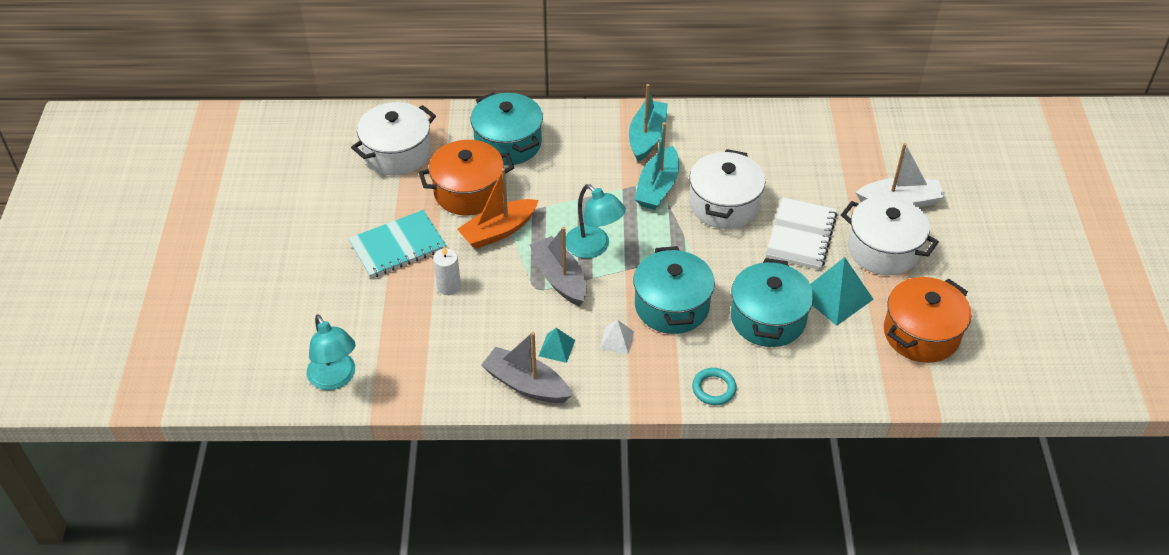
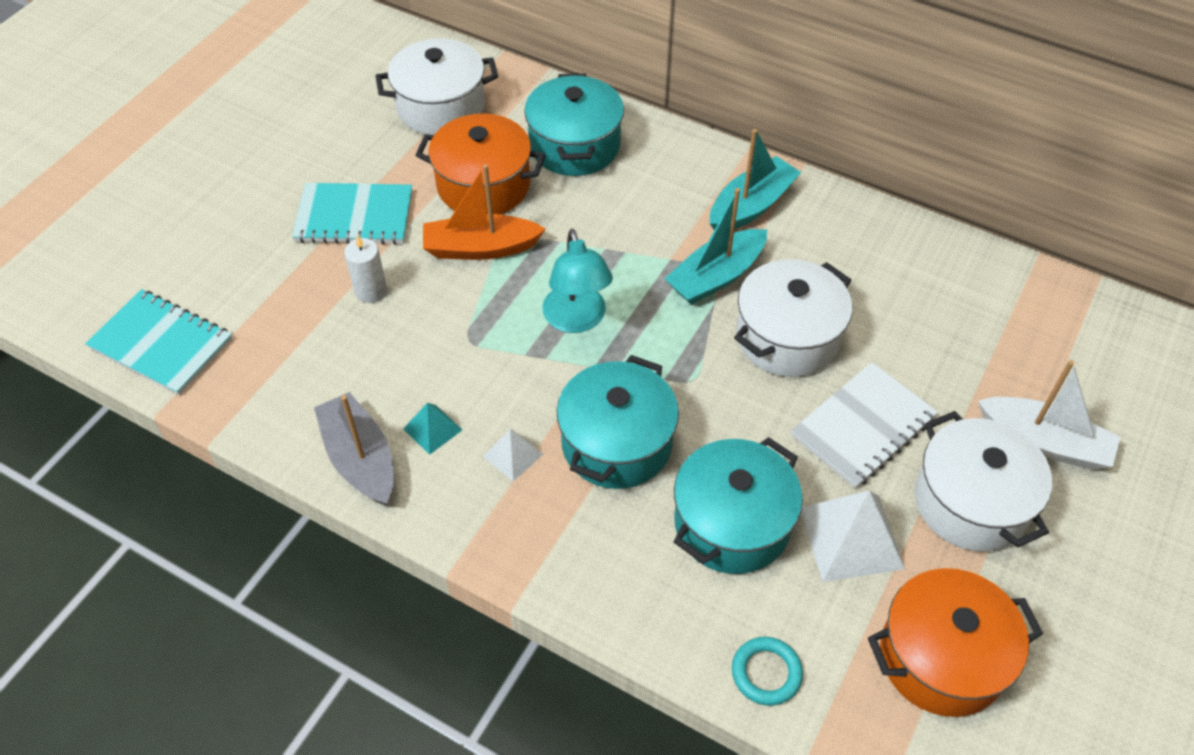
camera: 30 degrees right, 5 degrees up
(335, 379) = (161, 344): turquoise lamp -> turquoise notebook
(560, 278) = (505, 341): grey boat -> none
(714, 388) = (586, 586): turquoise ring -> turquoise ring (766, 673)
(835, 296) = (851, 537): turquoise pyramid -> white pyramid

